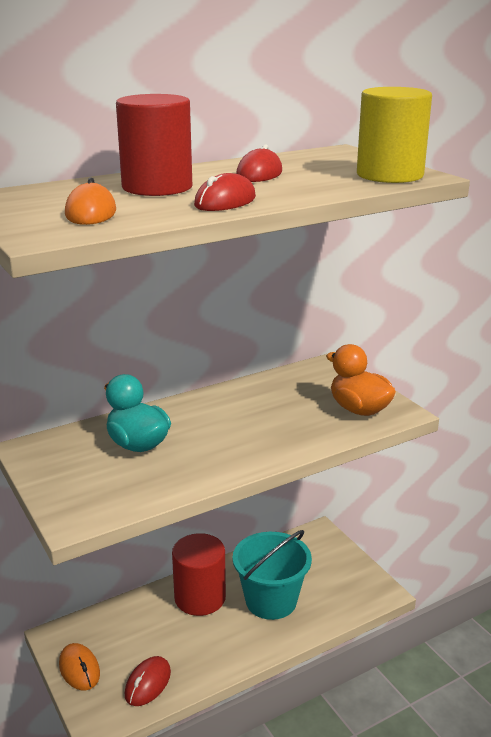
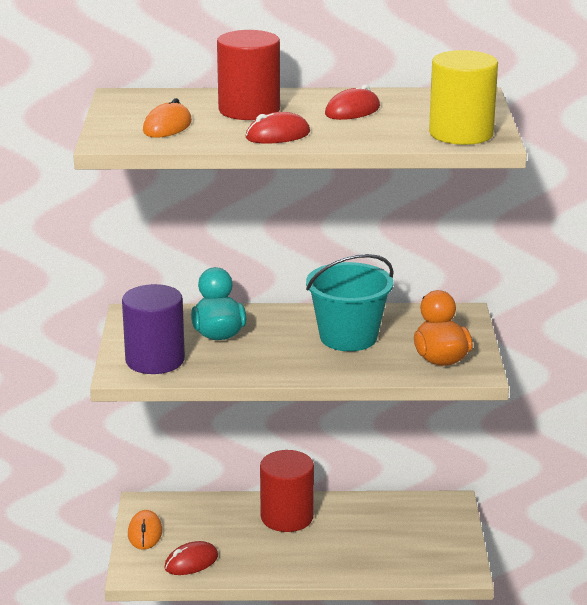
camera: 30 degrees right, 0 degrees up
(98, 493) = (155, 360): none -> purple cylinder
(271, 600) = (349, 541): turquoise bucket -> turquoise bucket (348, 337)

